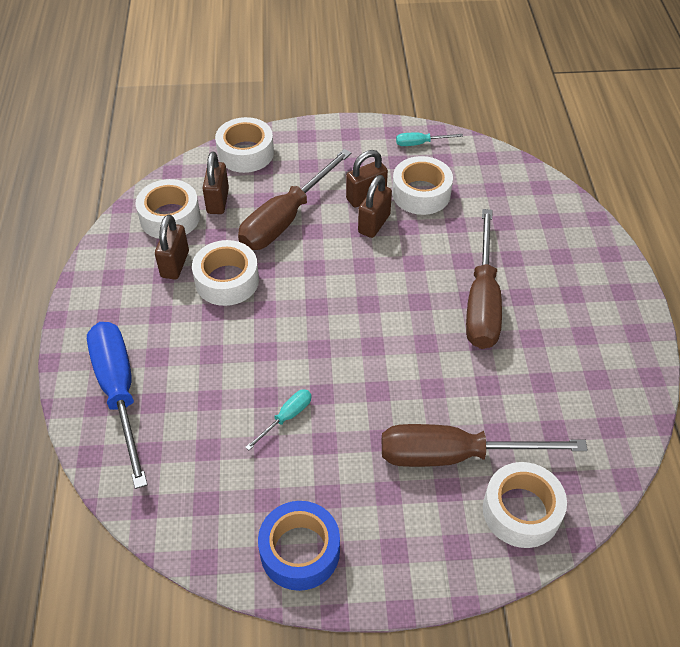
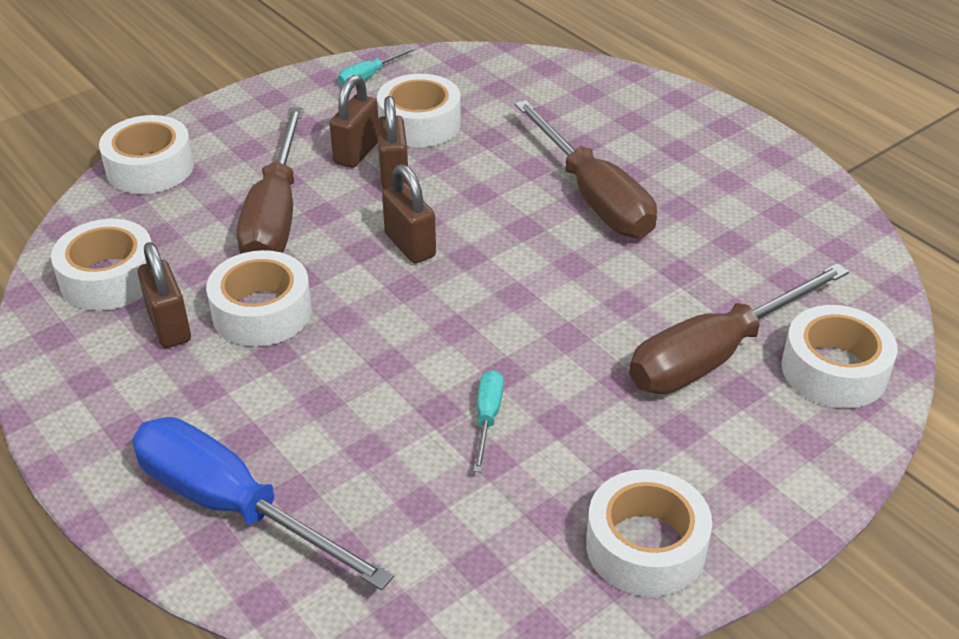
camera: 35 degrees left, 10 degrees down
(218, 201) = (162, 233): brown padlock -> brown padlock (410, 245)
(300, 551) = (645, 546): blue tape -> white tape

